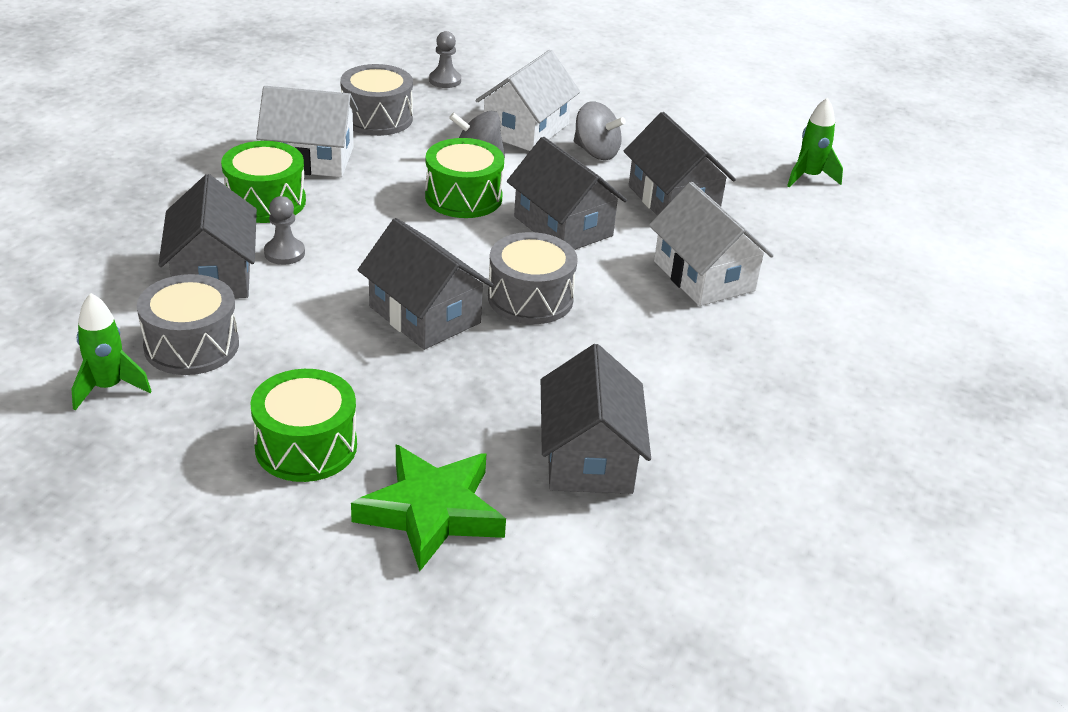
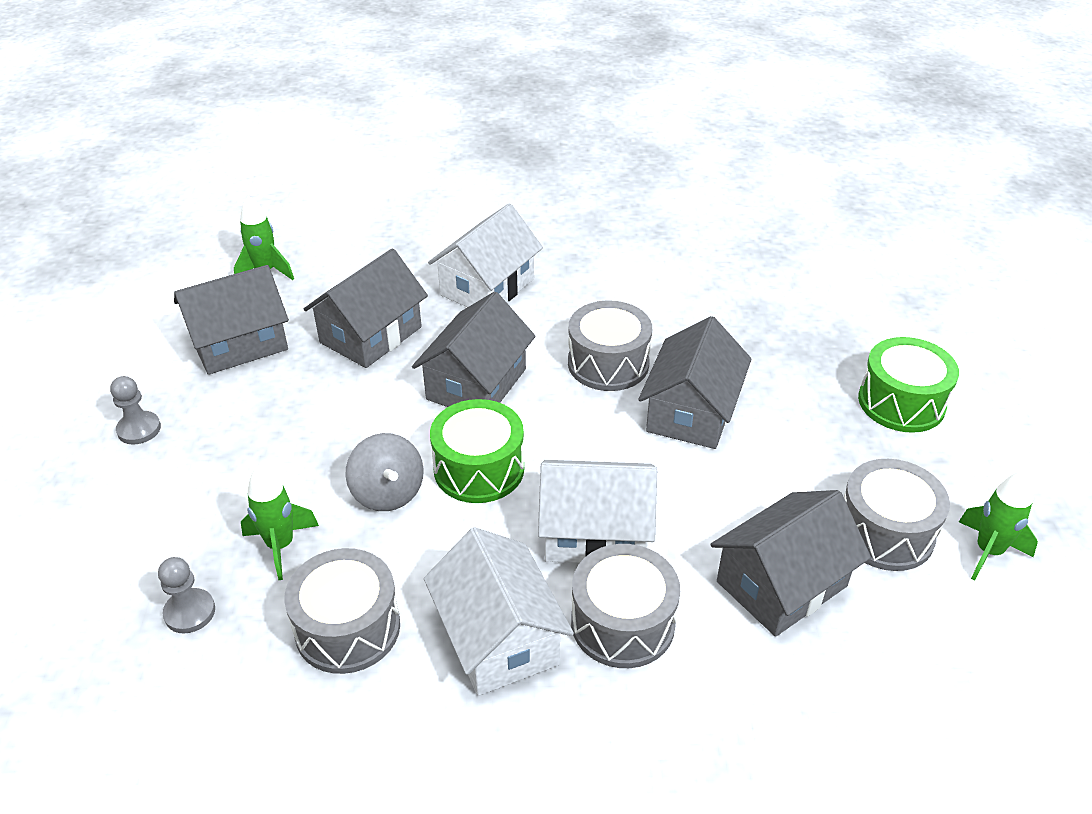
camera: 115 degrees left, 5 degrees up
(265, 201) = (622, 623): green drum -> grey drum
(284, 253) = (697, 550): grey pawn -> grey pawn (139, 429)
(431, 511) = (881, 321): green star -> none
(468, 114) = (281, 546): none -> green rocket
(526, 129) = (288, 481): white house -> white house (595, 533)
(589, 457) = (756, 277): grey house -> grey house (239, 343)
(596, 152) = (308, 411): grey spinning top -> none

